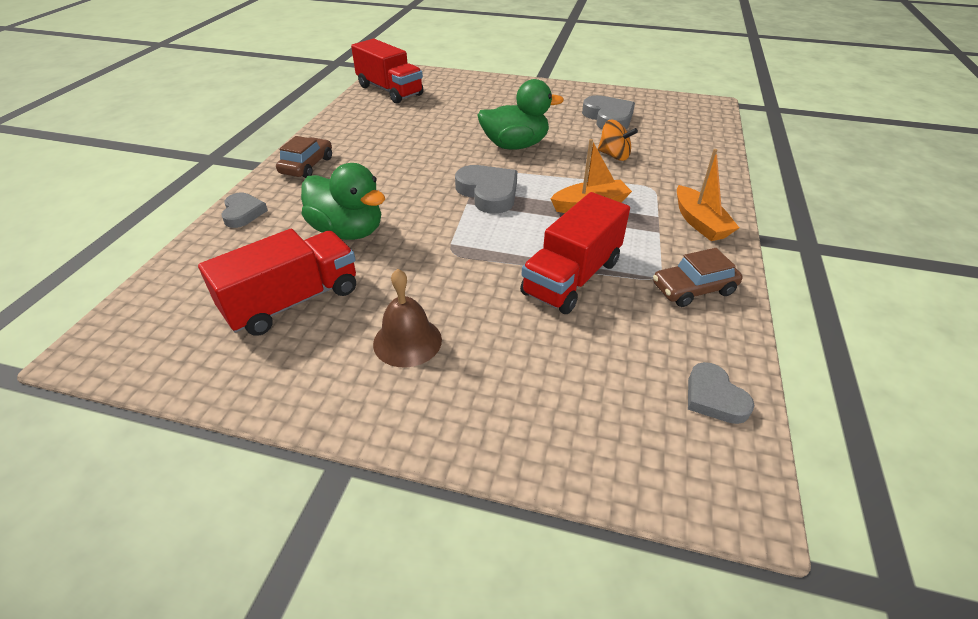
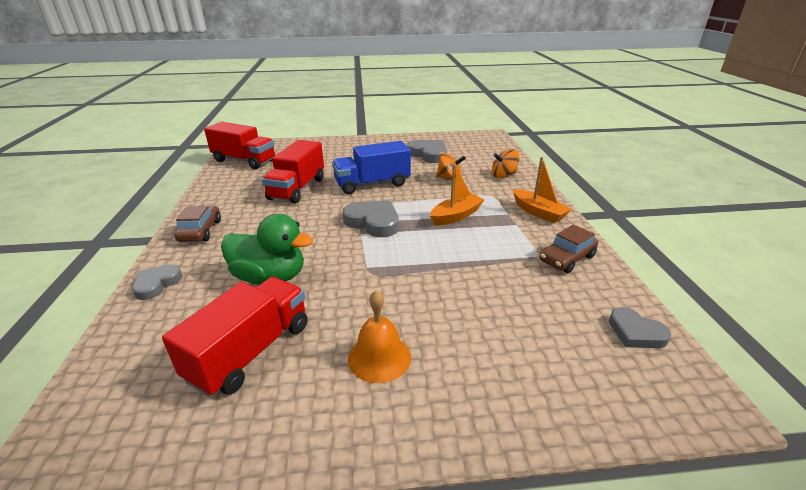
camera: 20 degrees left, 10 degrees down
(243, 213) = (157, 284): grey heart -> grey heart turned 120 degrees counterclockwise
(407, 341) = (379, 357): brown bell -> orange bell
(515, 145) = (372, 184): green duck -> blue truck
(572, 278) = (478, 271): red truck -> red truck (297, 189)
(689, 164) = (504, 175): none -> orange spinning top

